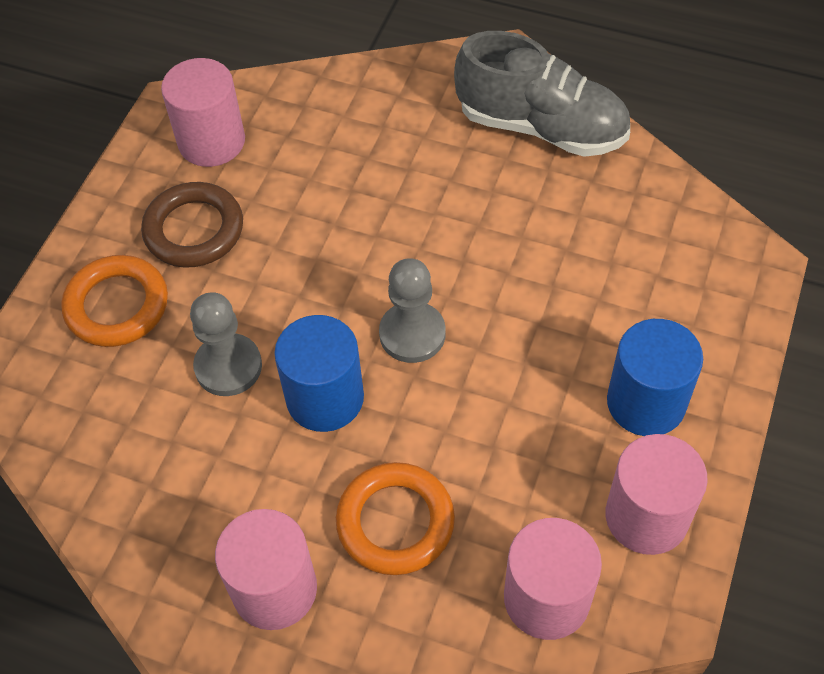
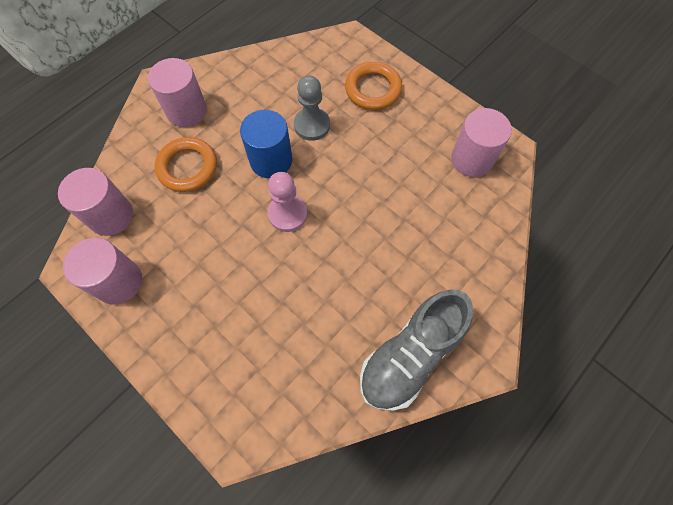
camera: 110 degrees right, 10 degrees up
(194, 230) = (408, 133): brown ring -> none
(412, 334) = (287, 214): grey pawn -> pink pawn
(646, 402) = (179, 316): blue cylinder -> none

